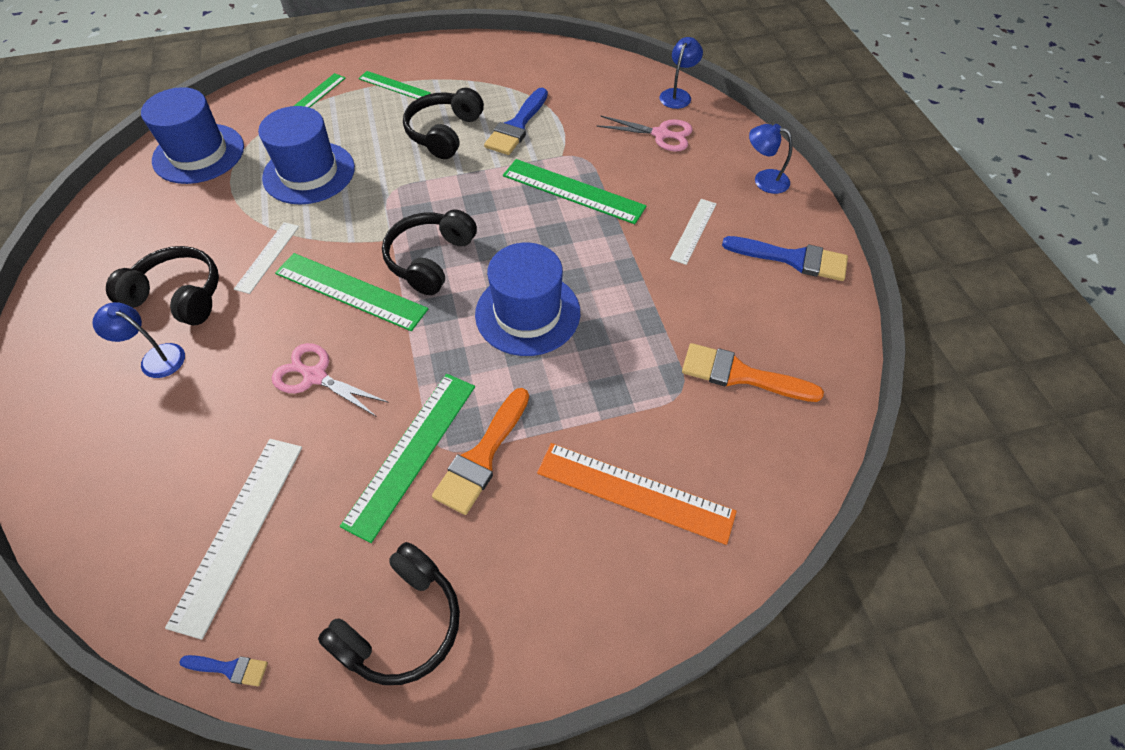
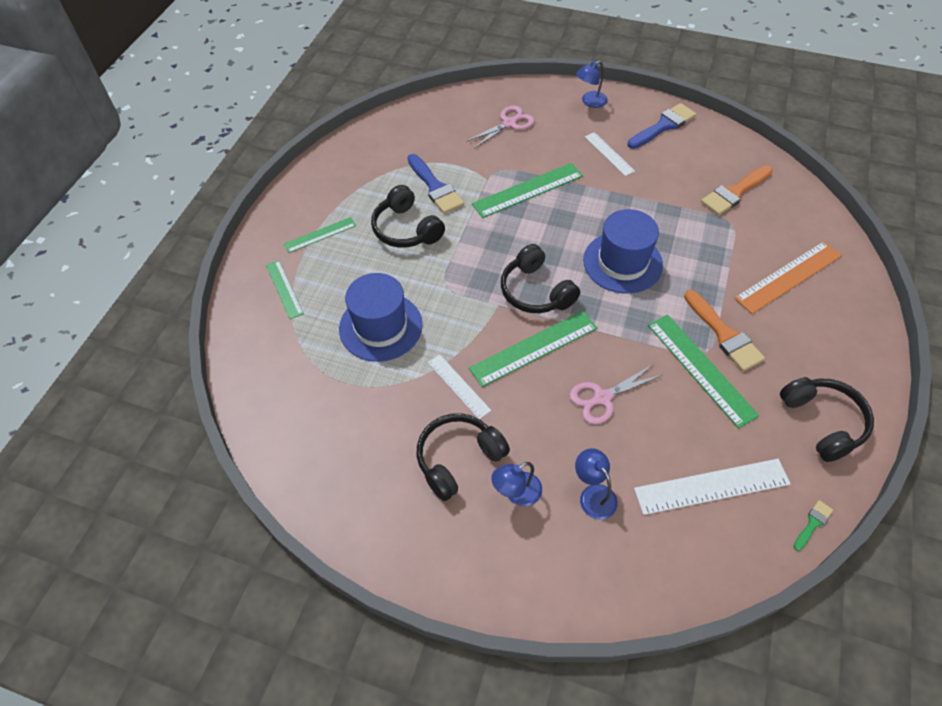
camera: 55 degrees left, 0 degrees up
(198, 153) = (287, 393): blue hat -> none
(229, 668) = (813, 523): blue brush -> green brush
(239, 531) = (711, 486): white ruler -> white ruler turned 60 degrees counterclockwise
(677, 95) = (477, 96): blue lamp -> blue lamp (593, 494)

